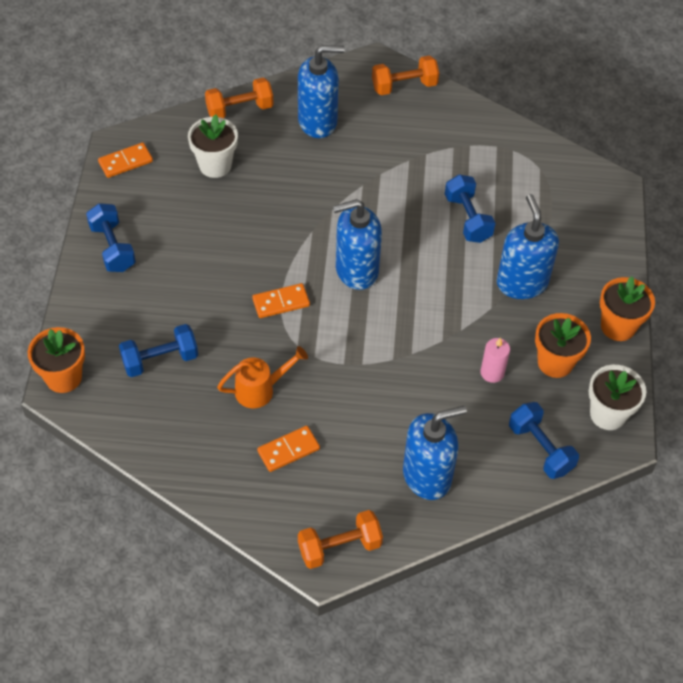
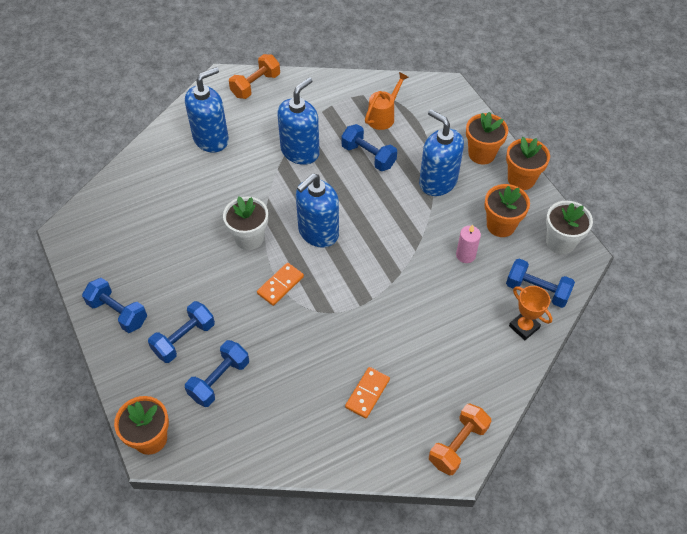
camera: 30 degrees left, 0 degrees up
(125, 162) = (81, 240): orange domino -> none
(155, 304) = (184, 339): none -> blue dumbbell
(215, 165) = (155, 208): white flower pot -> white flower pot (249, 238)
(239, 109) = (145, 158): orange dumbbell -> none
(260, 390) = (313, 359): orange watering can -> orange watering can (383, 116)
(427, 476) = (478, 354): blue soap dispenser -> blue soap dispenser (300, 151)
(497, 476) = (524, 327): none -> orange trophy
(595, 277) = (481, 154): none -> orange flower pot

